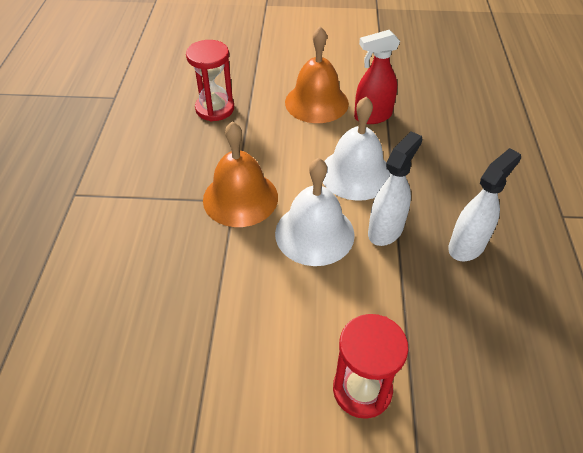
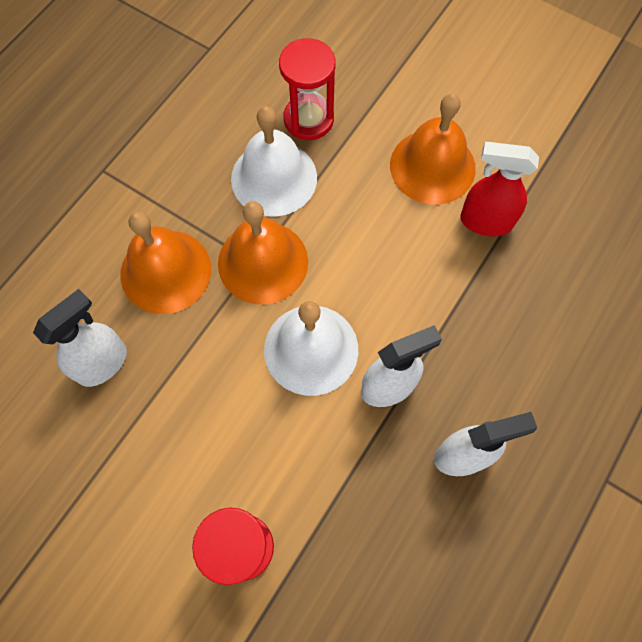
camera: 30 degrees right, 20 degrees up
(155, 319) = (103, 363): none -> white spray bottle
(168, 235) = (165, 271): none -> orange bell
(356, 173) = (408, 295): white bell -> white bell (274, 178)

